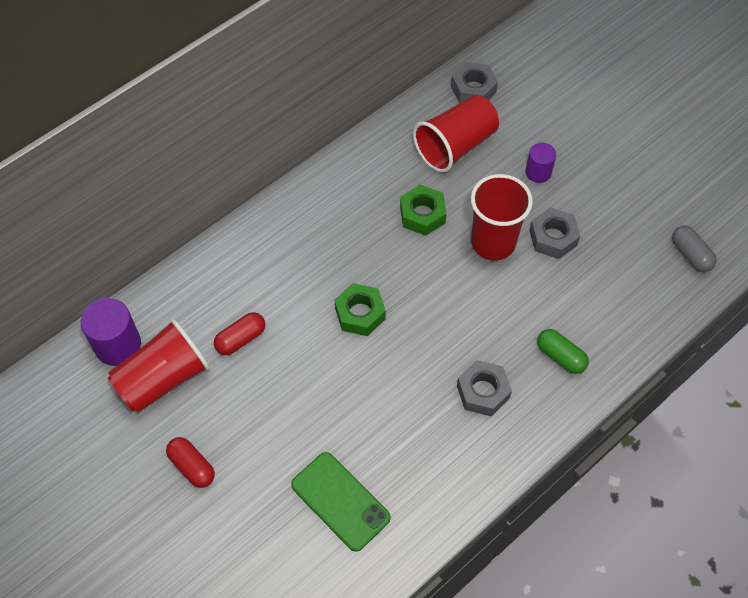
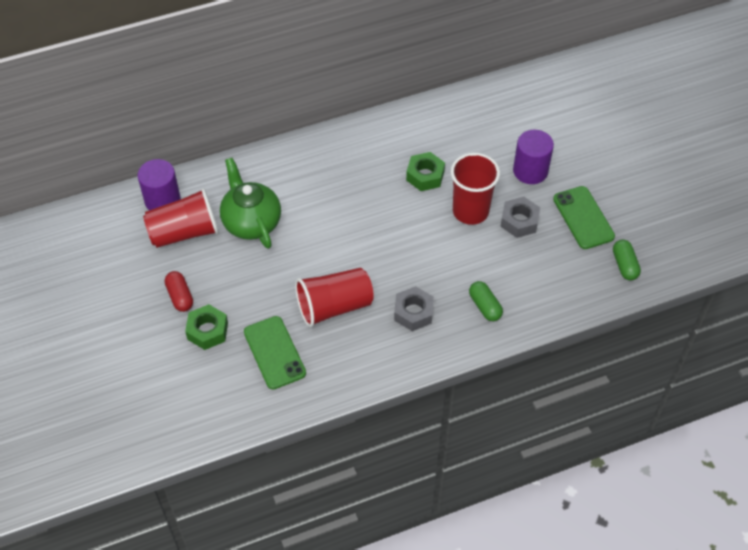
camera: 20 degrees right, 5 degrees down
(241, 339) = (251, 222): red capsule -> green teapot
(360, 314) = (346, 231): green nut -> green nut (207, 331)
(455, 146) = (474, 134): red cup -> red cup (334, 306)
(473, 89) = (507, 96): grey nut -> none
(538, 172) = (530, 171): purple cylinder -> purple cylinder, size x1.62
(621, 211) = (583, 218): none -> green phone
(690, 254) = (624, 265): grey capsule -> green capsule

